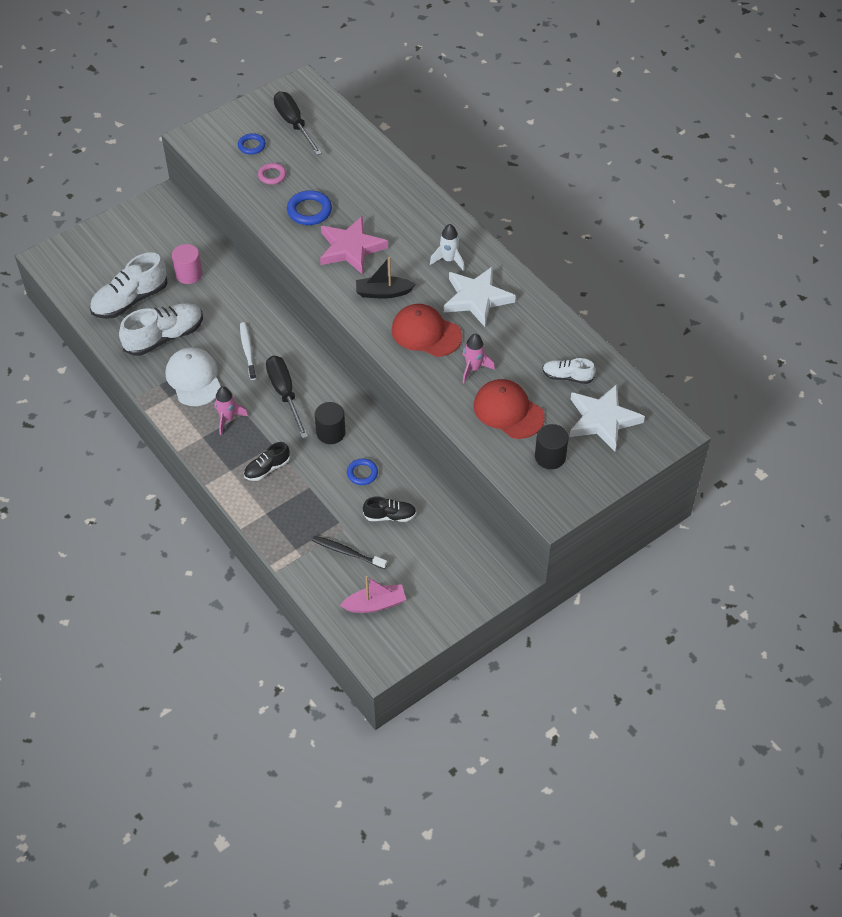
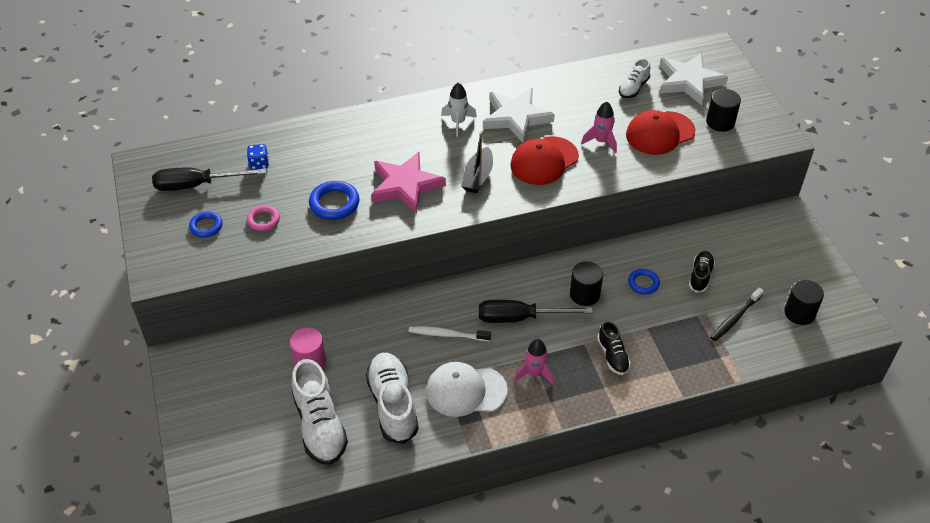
camera: 70 degrees left, 5 degrees down
(335, 151) = (259, 164): none -> blue dice
(375, 604) = (799, 313): pink boat -> black cylinder

